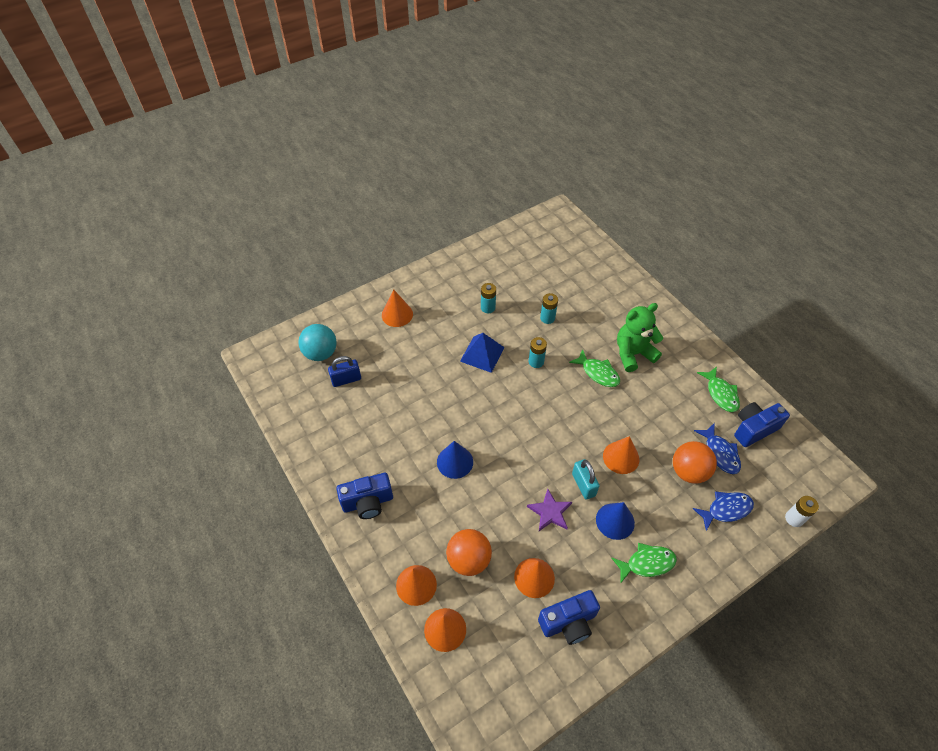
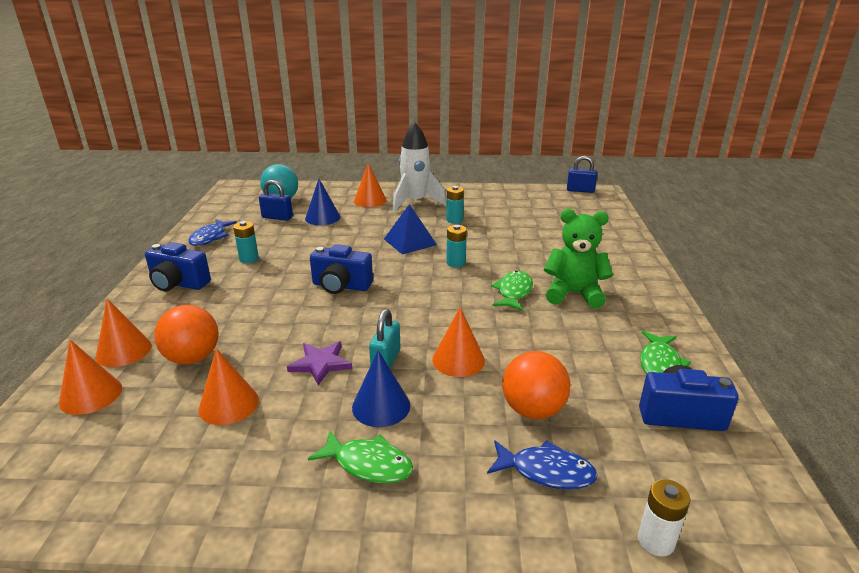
camera: 35 degrees right, 25 degrees down
(436, 298) = (415, 202): none -> white rocket
(455, 462) = (285, 291): blue cone -> blue cone (322, 218)
(543, 216) = (580, 190): none -> blue padlock
(547, 318) = (505, 242): turquoise battery -> turquoise battery (249, 259)
(568, 622) = (203, 463): blue camera -> blue camera (341, 286)
(598, 373) = (513, 292): green fish -> green fish turned 150 degrees counterclockwise
(720, 453) = (599, 414): blue fish -> blue fish (210, 237)

